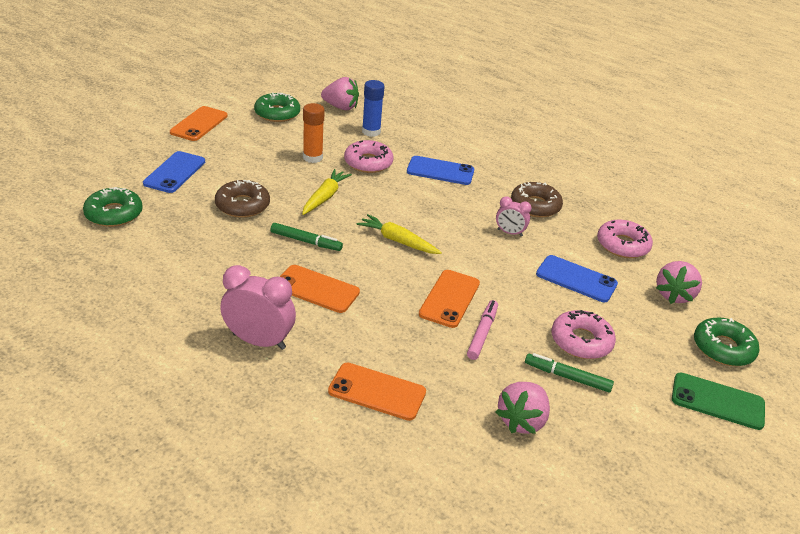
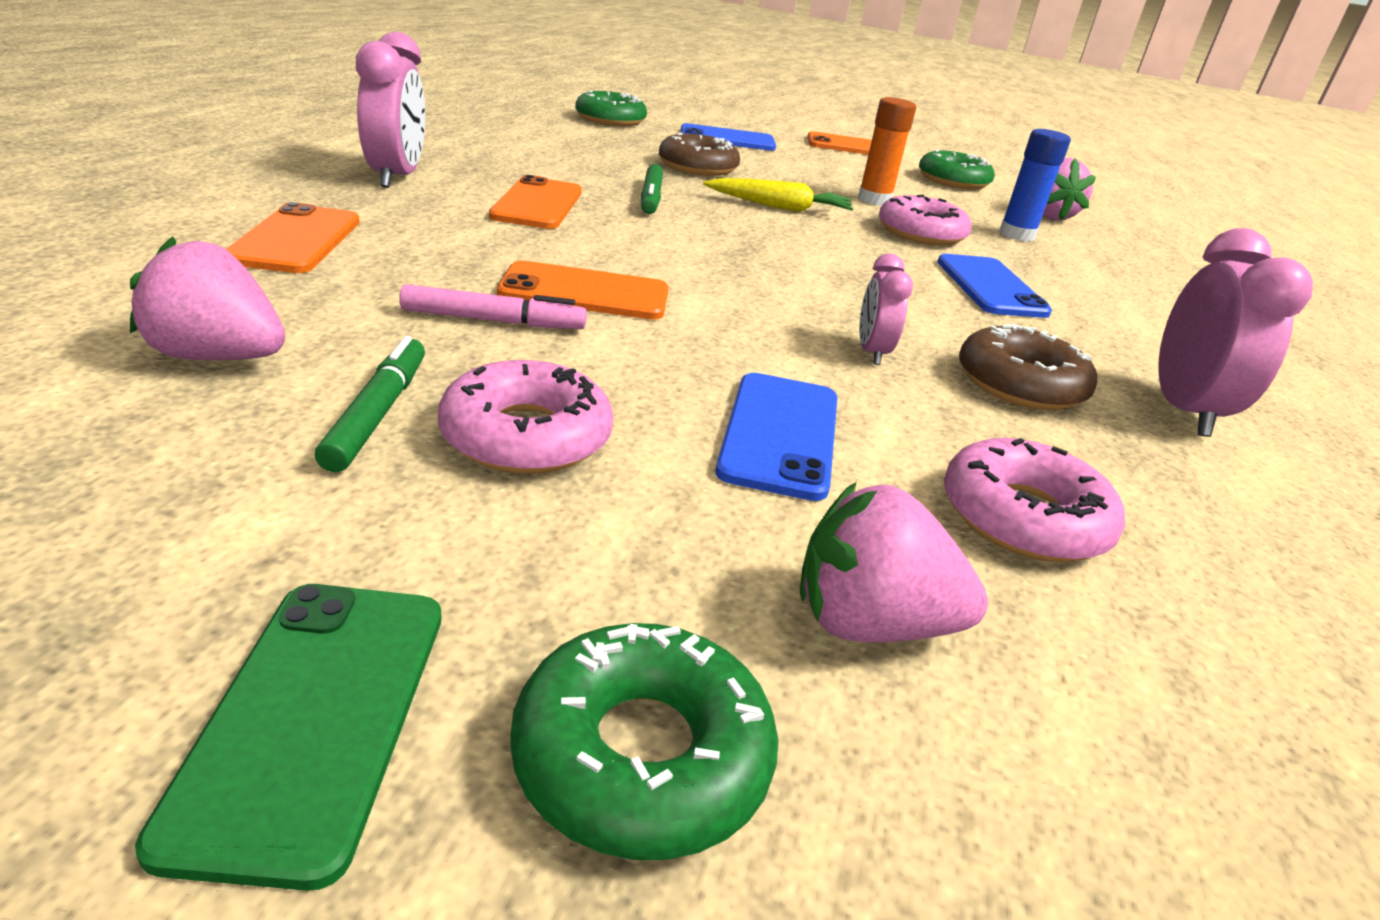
camera: 70 degrees right, 5 degrees down
(397, 241) = (720, 253): yellow carrot -> none
(554, 177) = (1184, 411): none -> pink clock

